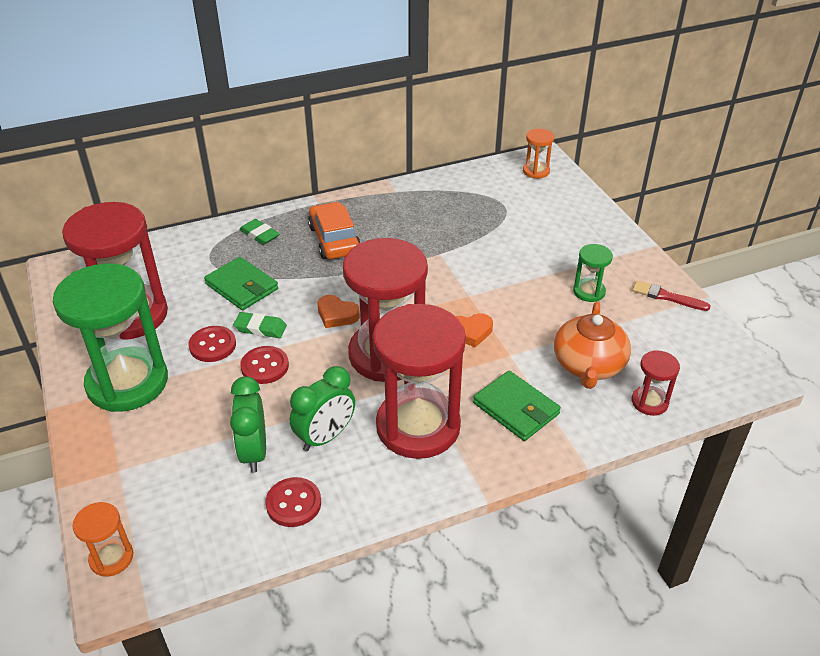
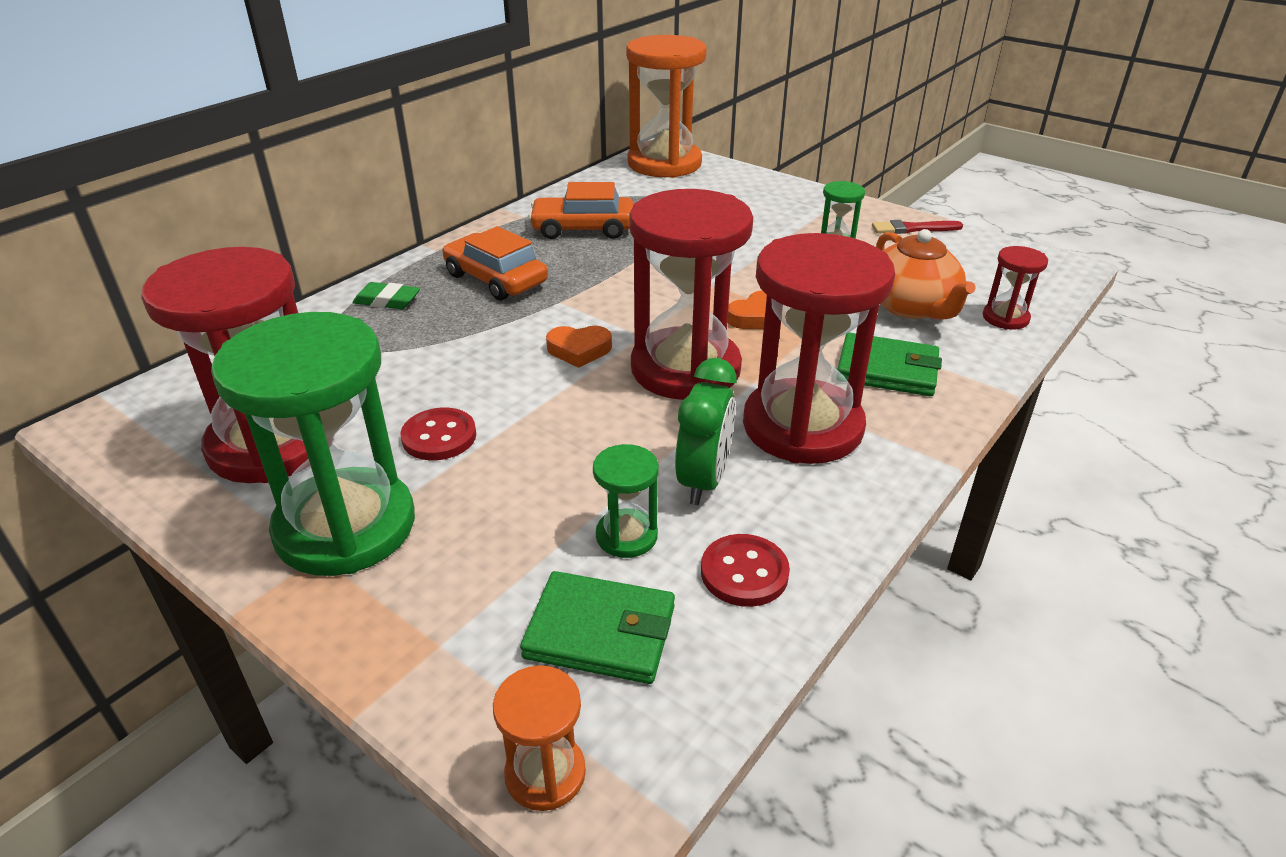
camera: 30 degrees left, 5 degrees down
(241, 286) = (417, 360): green wallet -> green wallet (600, 632)
(254, 452) = (626, 536): green clock -> green hourglass
(260, 328) = (490, 395): green eraser -> none
(265, 366) = (539, 434): red button -> none
(424, 215) = (583, 229): none -> orange car
(536, 171) = (664, 163): orange hourglass -> orange hourglass, size x2.24

